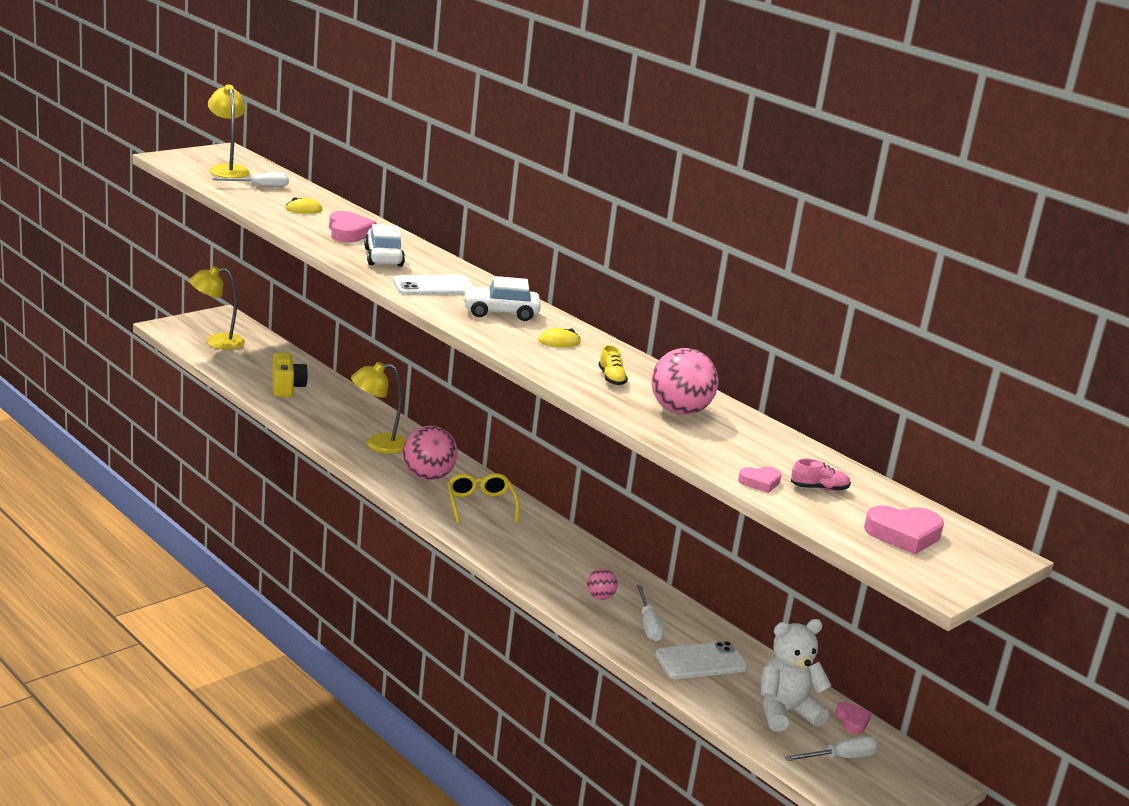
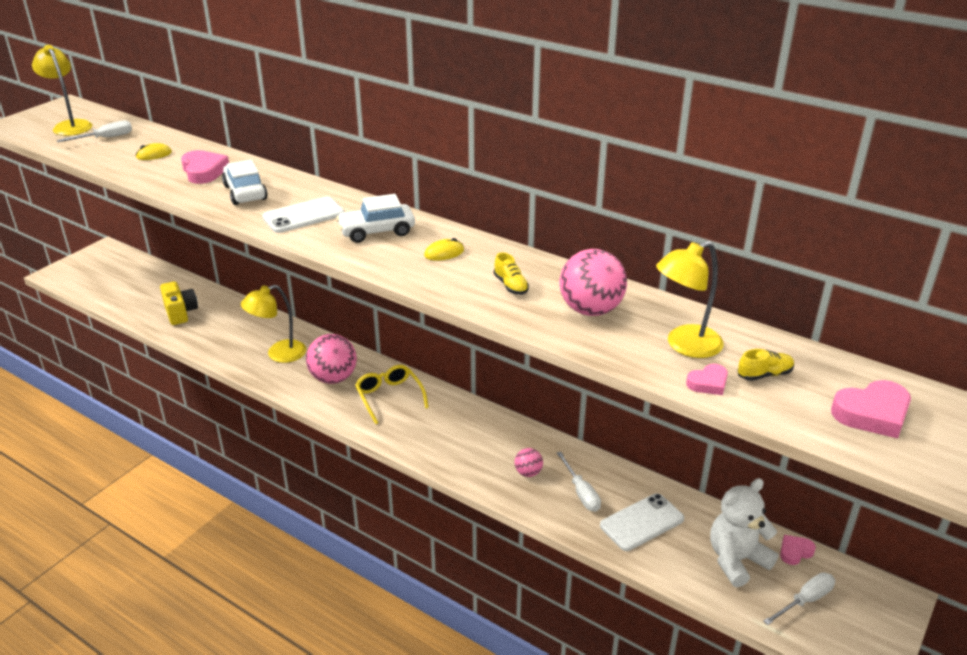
camera: 10 degrees left, 10 degrees up
(216, 342) = (105, 279): yellow lamp -> yellow lamp (685, 345)
(819, 488) = (764, 375): pink shoe -> yellow shoe
(852, 721) = (795, 552): pink heart -> pink heart turned 90 degrees counterclockwise

